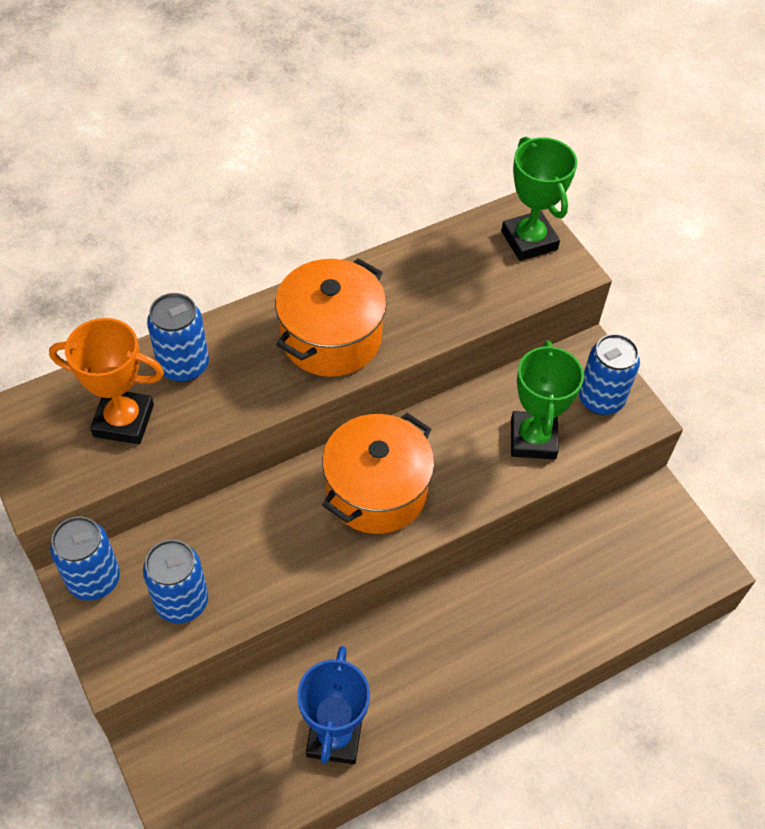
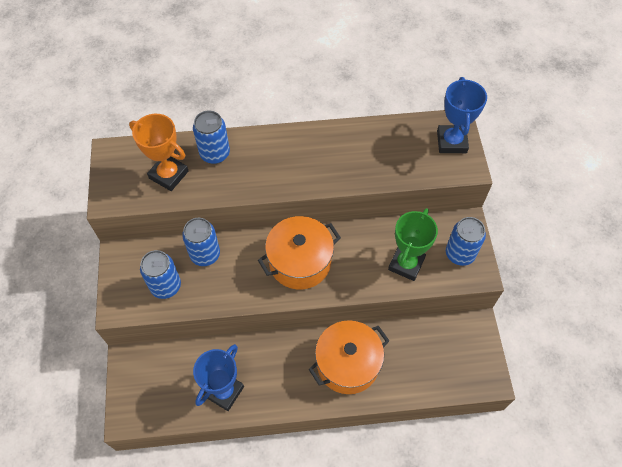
camera: 25 degrees right, 5 degrees up
(94, 579) = (126, 257): blue can -> blue can (205, 254)
(331, 337) = (304, 164): orange pot -> orange pot (347, 364)
(529, 240) = (451, 142): green trophy -> blue trophy

